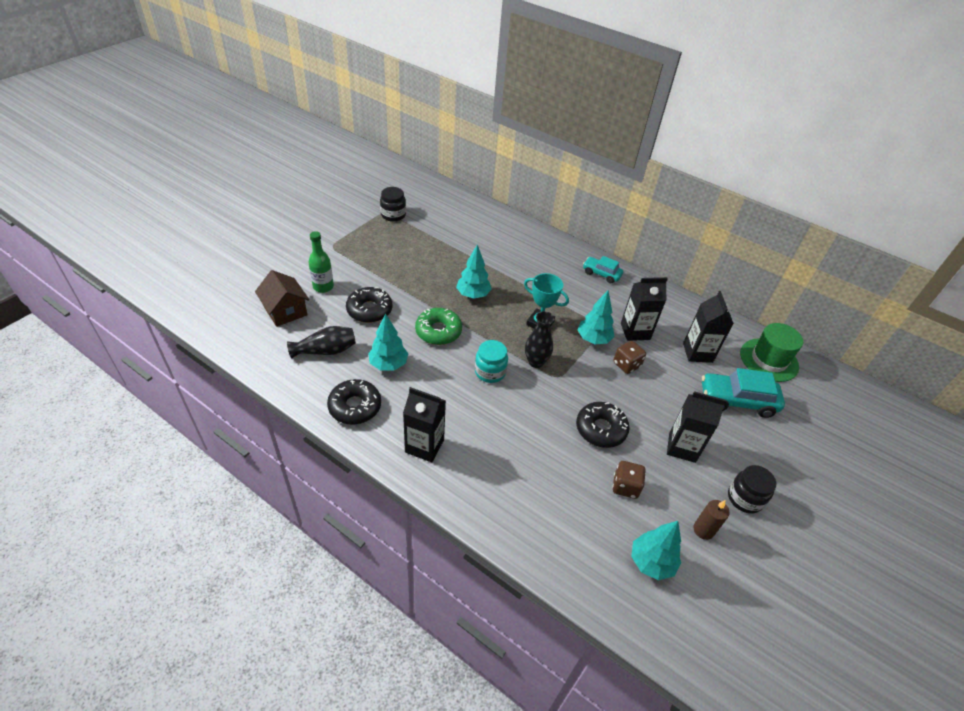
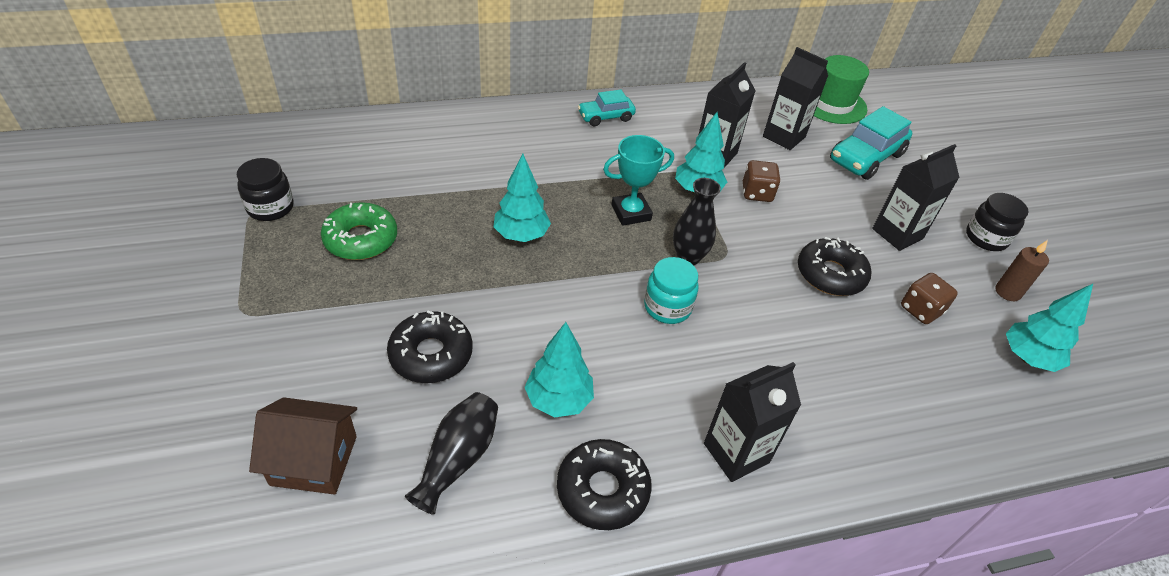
camera: 50 degrees left, 0 degrees up
(323, 287) = (318, 378): green bottle -> none
(438, 331) = (550, 309): green donut -> green donut (361, 239)

